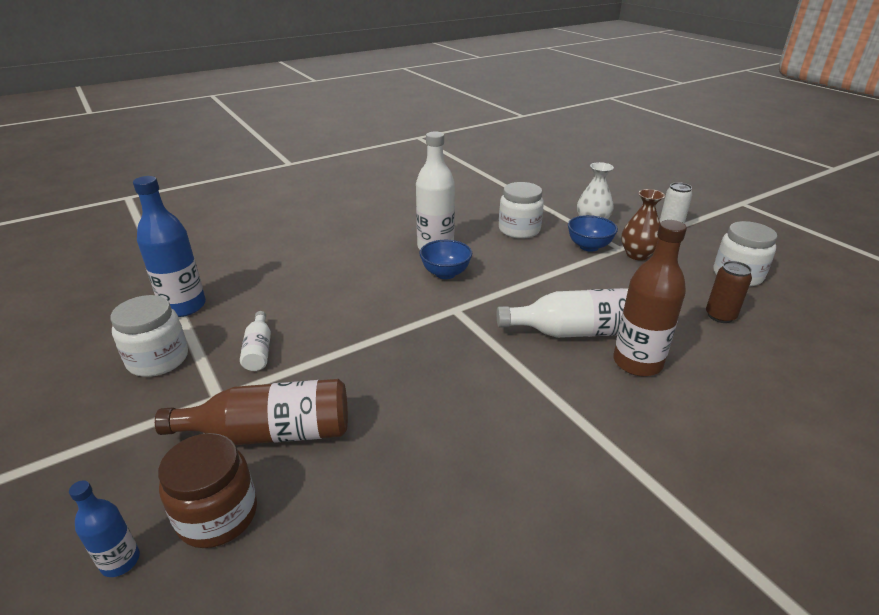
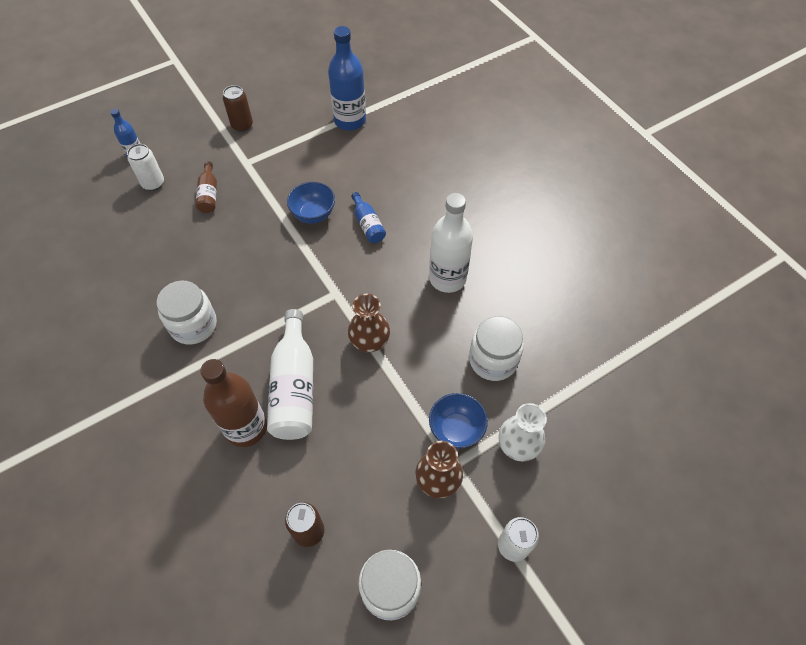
camera: 90 degrees right, 25 degrees up
(130, 408) = (242, 125): none -> brown can
(158, 359) = (288, 124): white jar -> white jar (193, 325)
(217, 515) = (153, 183): brown jar -> white can
(259, 350) = (292, 173): white bottle -> none
(270, 433) = (209, 194): brown bottle -> brown bottle, size x0.53
(360, 291) = (368, 224): none -> blue bottle
(445, 273) = (396, 287): blue bowl -> blue bowl (313, 214)
(512, 287) = (369, 342): none -> brown vase

